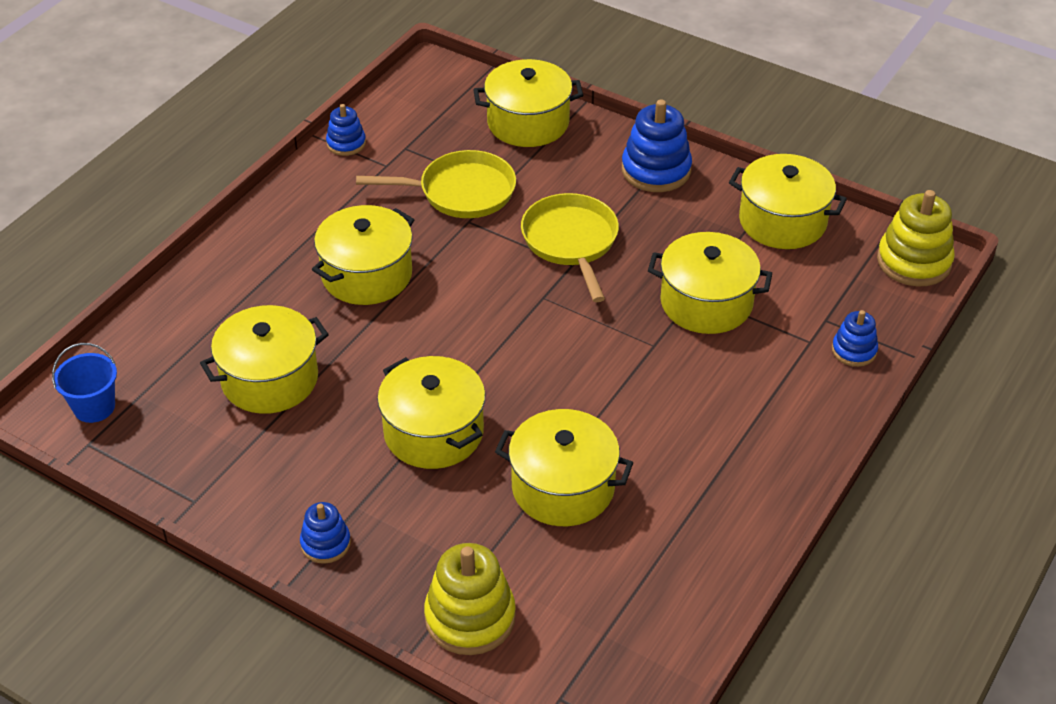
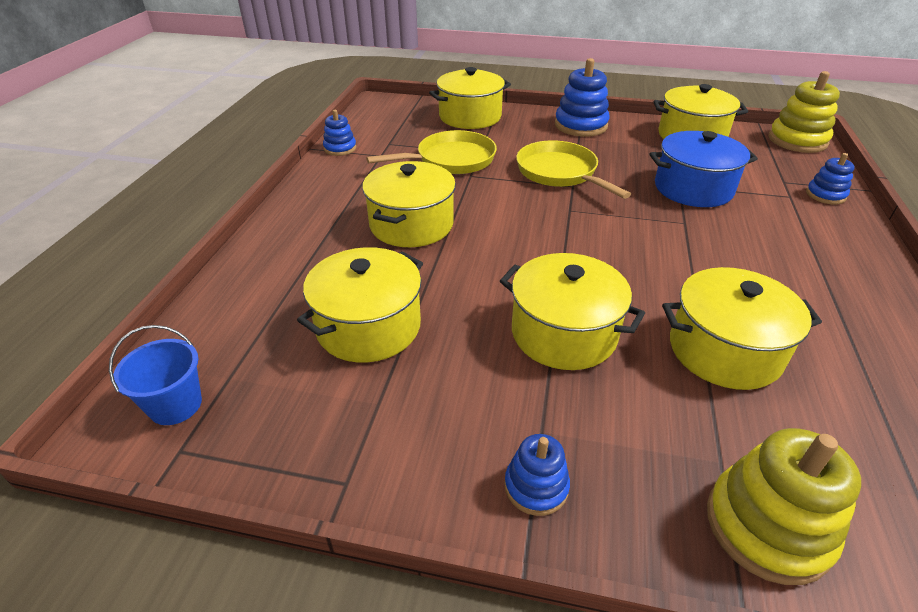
camera: 20 degrees left, 5 degrees down
(706, 303) = (693, 188): yellow pot -> blue pot

